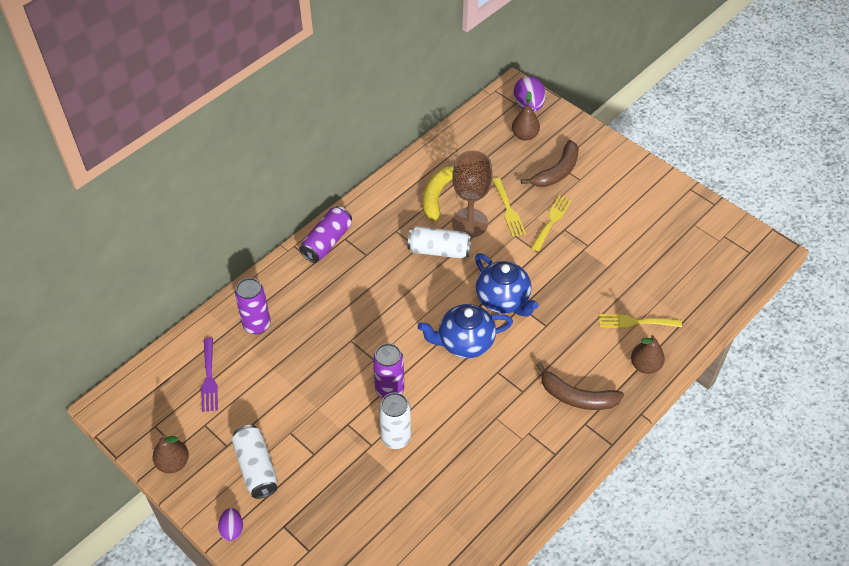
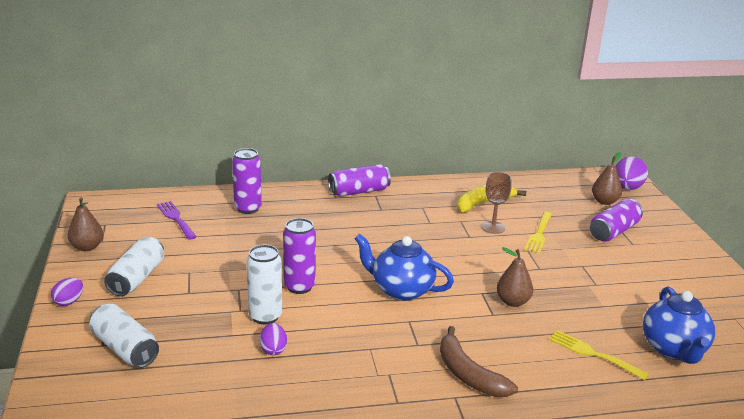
camera: 35 degrees right, 25 degrees down
(209, 378) = (175, 219): purple fork -> purple fork turned 120 degrees clockwise
(433, 466) = (273, 349): none -> purple egg
(439, 250) = (446, 231): white can -> white can (125, 348)
(469, 223) = (493, 227): brown goblet -> brown goblet, size x0.62
(503, 300) = (469, 281): blue teapot -> blue teapot (673, 349)
(551, 221) = (574, 256): yellow fork -> none
(557, 172) = (613, 231): brown banana -> purple can
(645, 365) = (570, 388): brown pear -> brown pear (512, 302)

